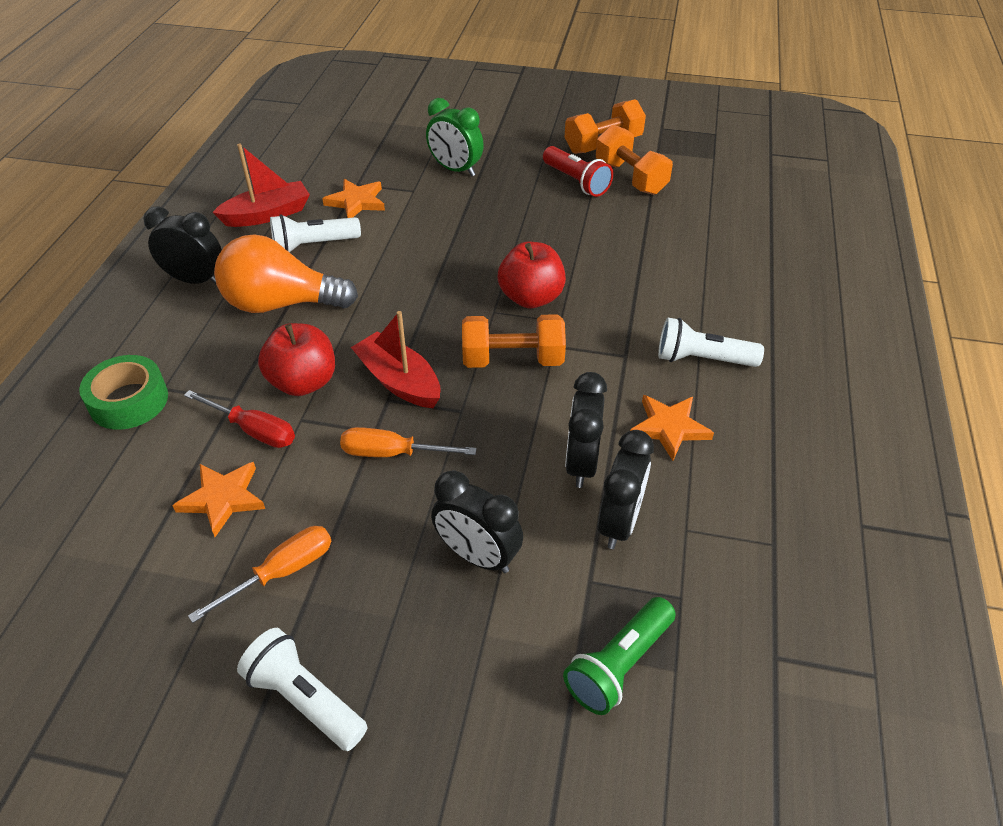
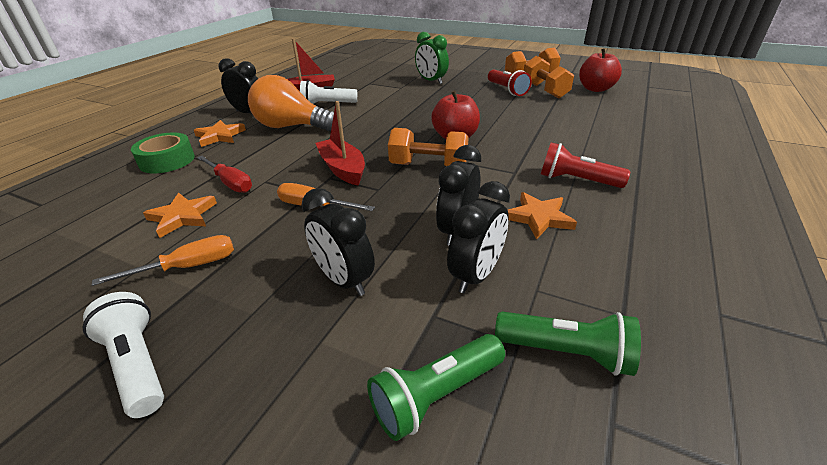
camera: 15 degrees right, 10 degrees down
(303, 382) = (279, 163): red apple -> red apple (595, 89)
(356, 202) = (364, 89): orange star -> orange star (220, 136)
(702, 359) = (576, 180): white flashlight -> red flashlight
(727, 596) = (566, 352): none -> green flashlight

